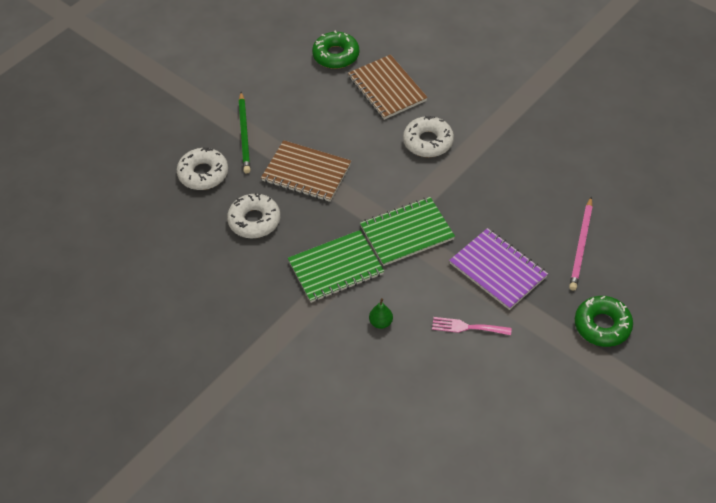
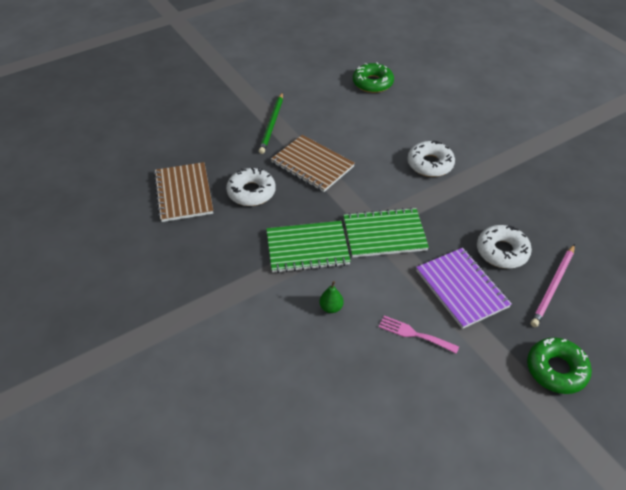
camera: 15 degrees right, 5 degrees down
(203, 174) = (224, 146): white donut -> white donut (502, 251)
(387, 89) = (407, 116): brown notebook -> brown notebook (183, 193)

